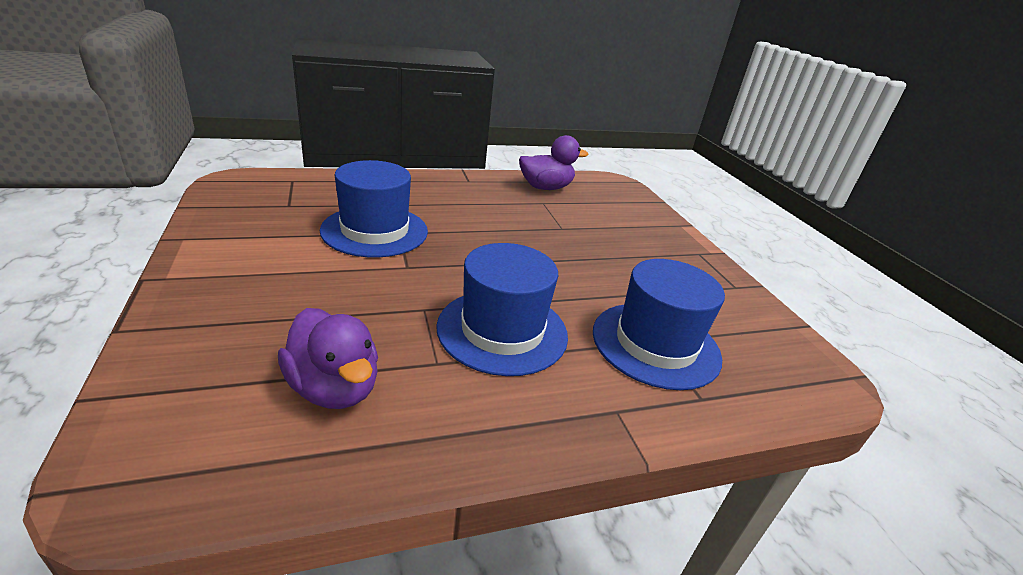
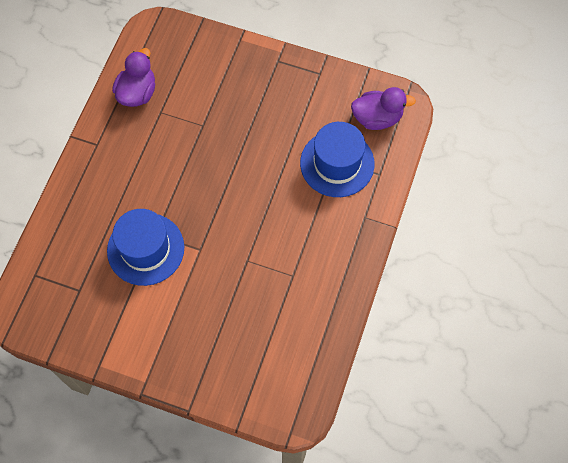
camera: 50 degrees left, 35 degrees up
(334, 388) = (285, 327): purple duck -> purple duck (377, 118)
(502, 330) = (286, 231): blue hat -> none

